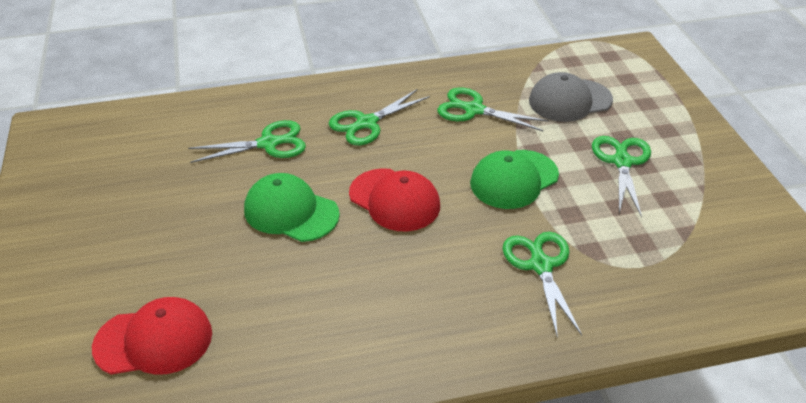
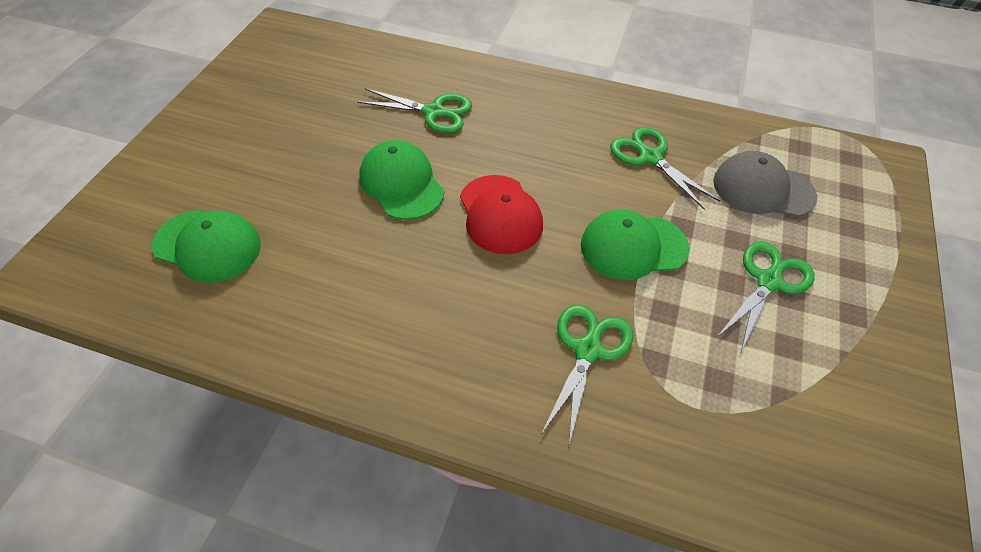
camera: 30 degrees right, 10 degrees up
(154, 340) = (208, 246): red cap -> green cap
(367, 123) = (535, 128): green scissors -> none

